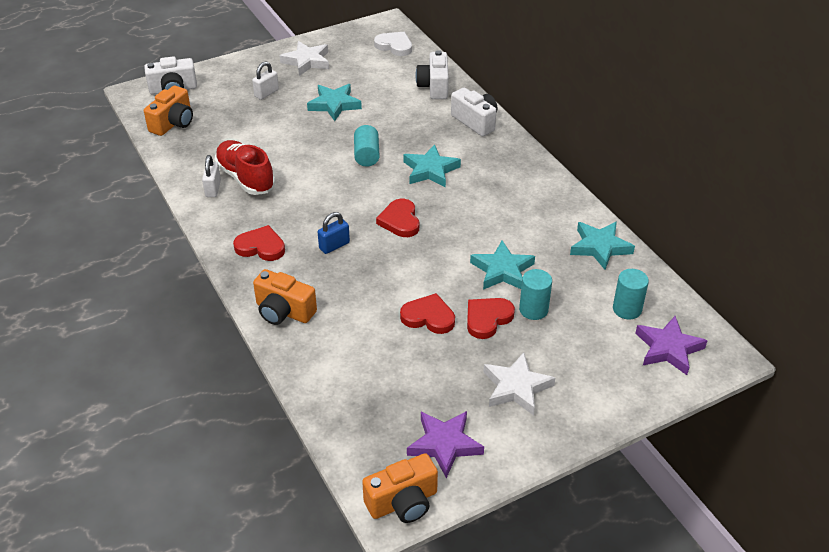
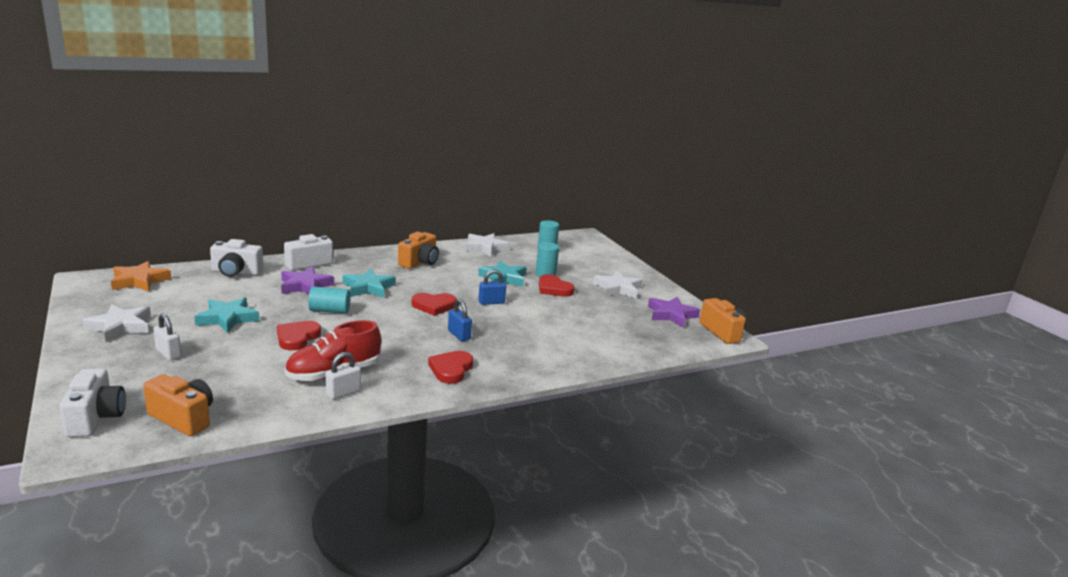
camera: 90 degrees left, 20 degrees down
(213, 189) = (343, 393): white padlock -> white padlock turned 45 degrees counterclockwise
(283, 311) = (541, 363): orange camera -> orange camera (419, 262)
(394, 46) = (139, 281): white heart -> orange star
(425, 264) = (491, 302): none -> blue padlock
(428, 317) = (551, 307): red heart -> red heart (297, 337)
(600, 247) = (485, 248): turquoise star -> white star
(668, 348) = (581, 246): purple star -> purple star (305, 286)

